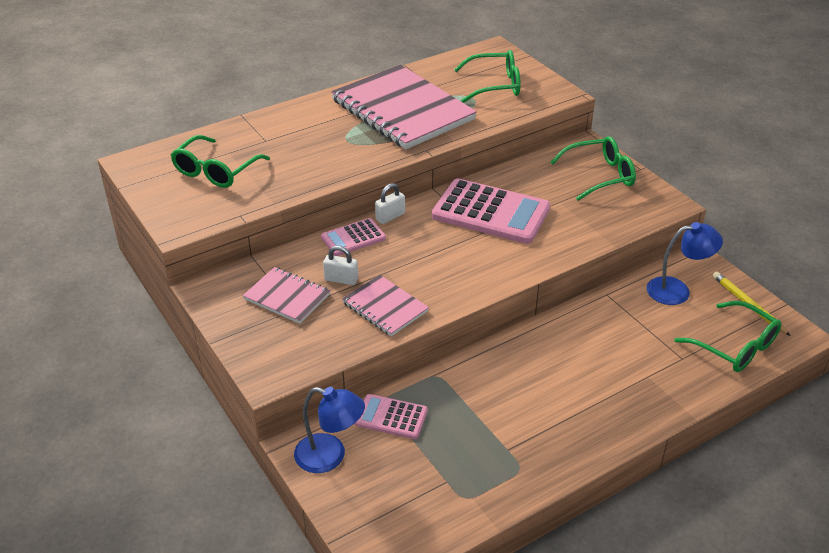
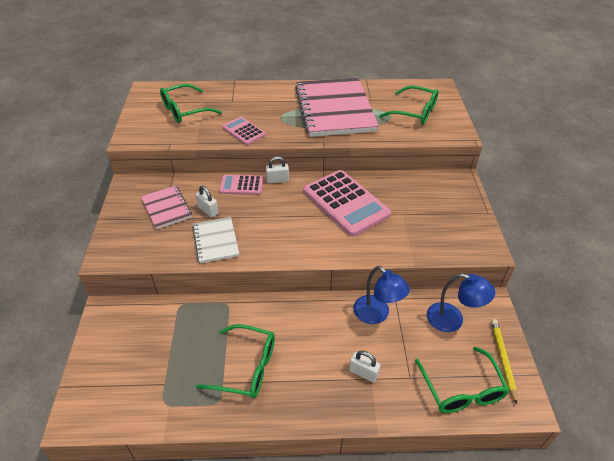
camera: 30 degrees right, 5 degrees up
(330, 456) = (115, 327): blue lamp -> blue lamp (377, 315)
(385, 307) = (216, 241): pink notebook -> white notebook
(391, 417) = (173, 319): pink calculator -> pink calculator (244, 131)
(600, 176) = (450, 206): green glasses -> green glasses (246, 367)
(637, 374) = (363, 373): none -> white padlock

